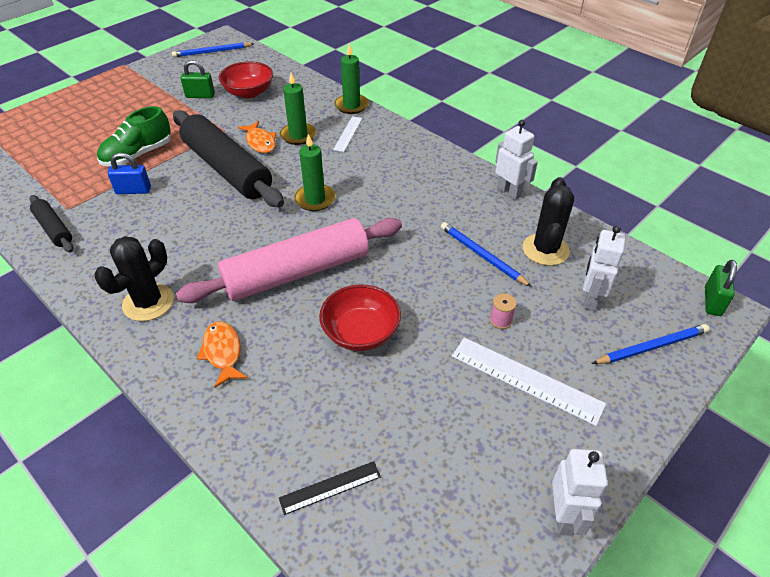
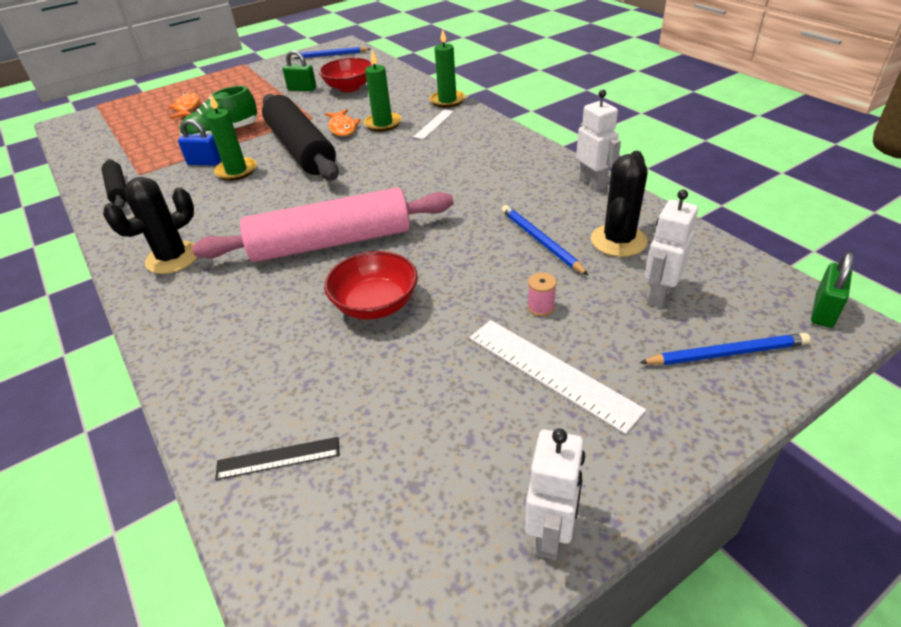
camera: 15 degrees right, 5 degrees down
(222, 352) = (224, 309): orange fish -> orange fish (187, 108)
(315, 199) = (377, 179): green candle -> green candle (236, 171)

